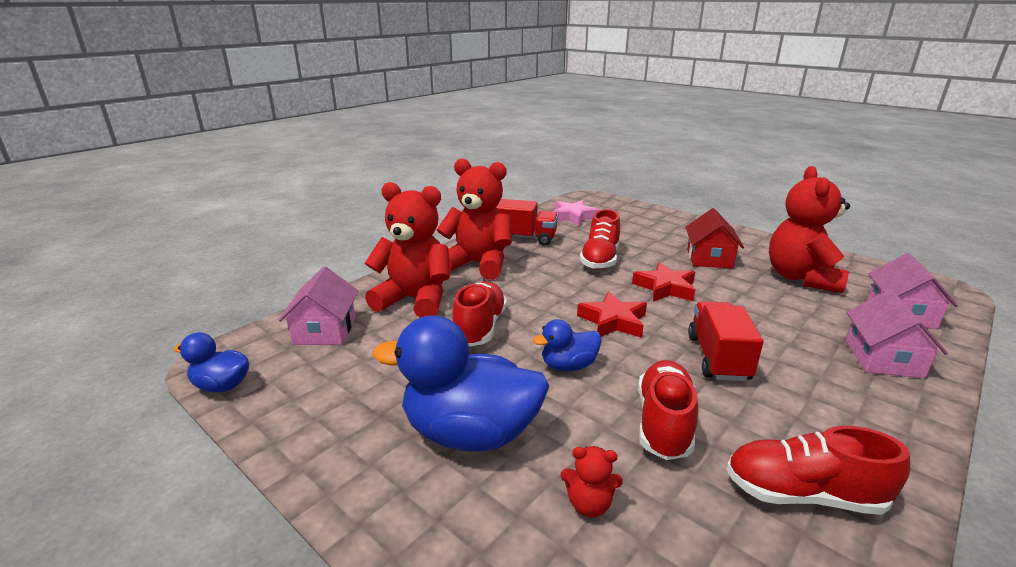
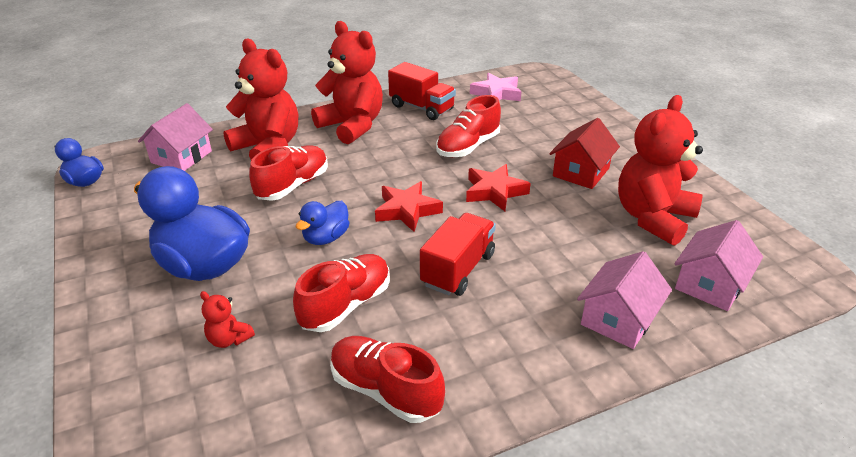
camera: 25 degrees right, 10 degrees up
(568, 366) = (326, 238): blue duck -> blue duck turned 60 degrees counterclockwise

